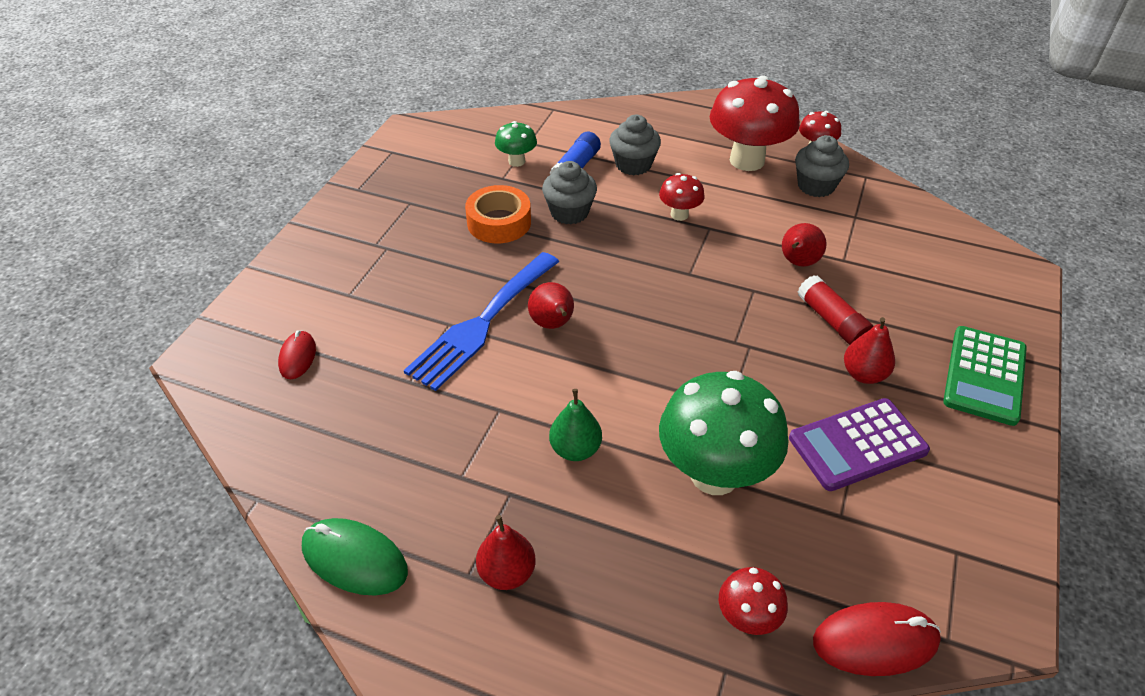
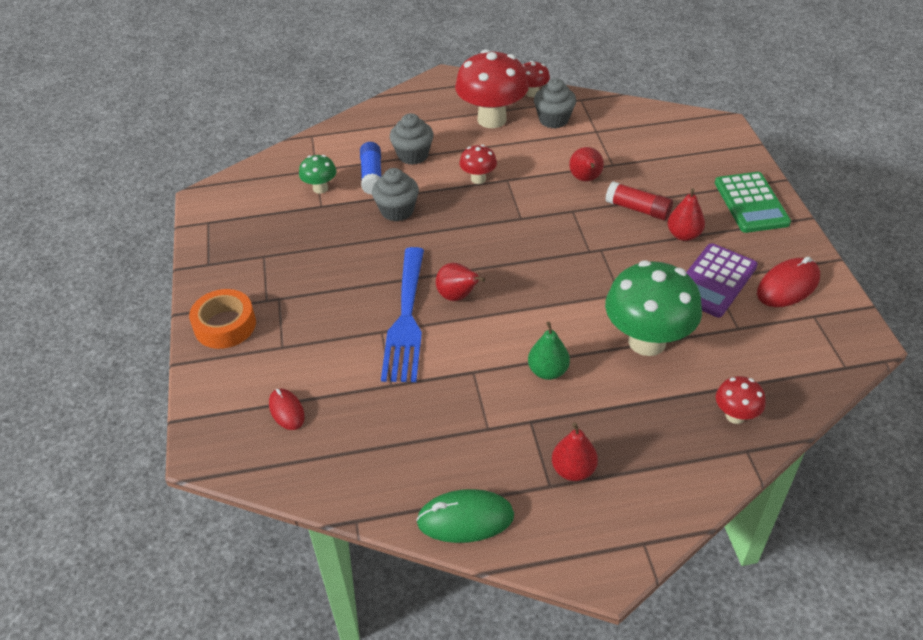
camera: 30 degrees left, 0 degrees up
(499, 222) = (350, 241): orange tape -> orange tape (225, 325)
(875, 641) = (811, 389): red mouse -> red mouse (788, 286)

